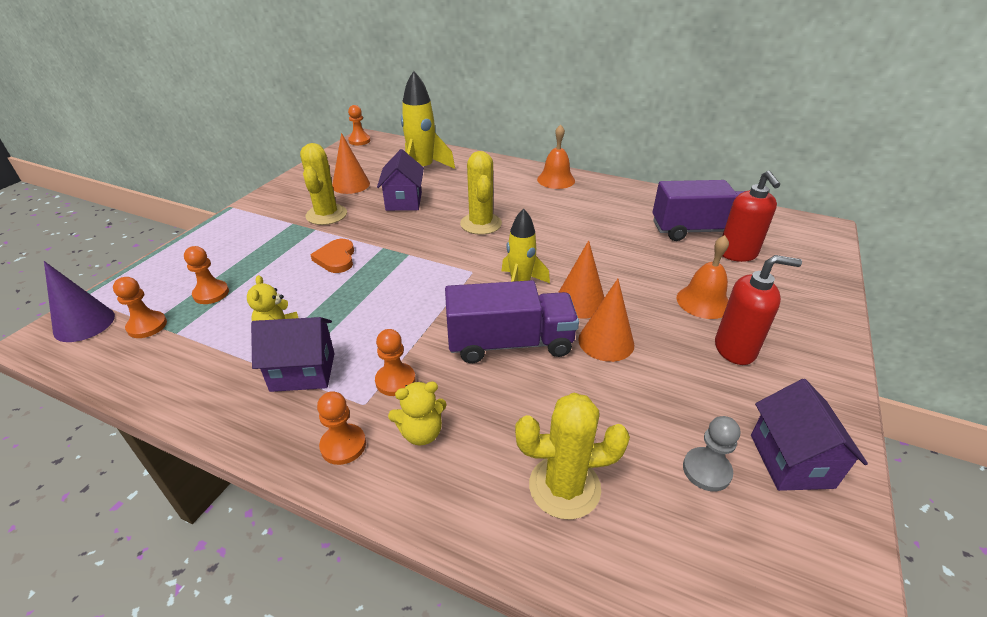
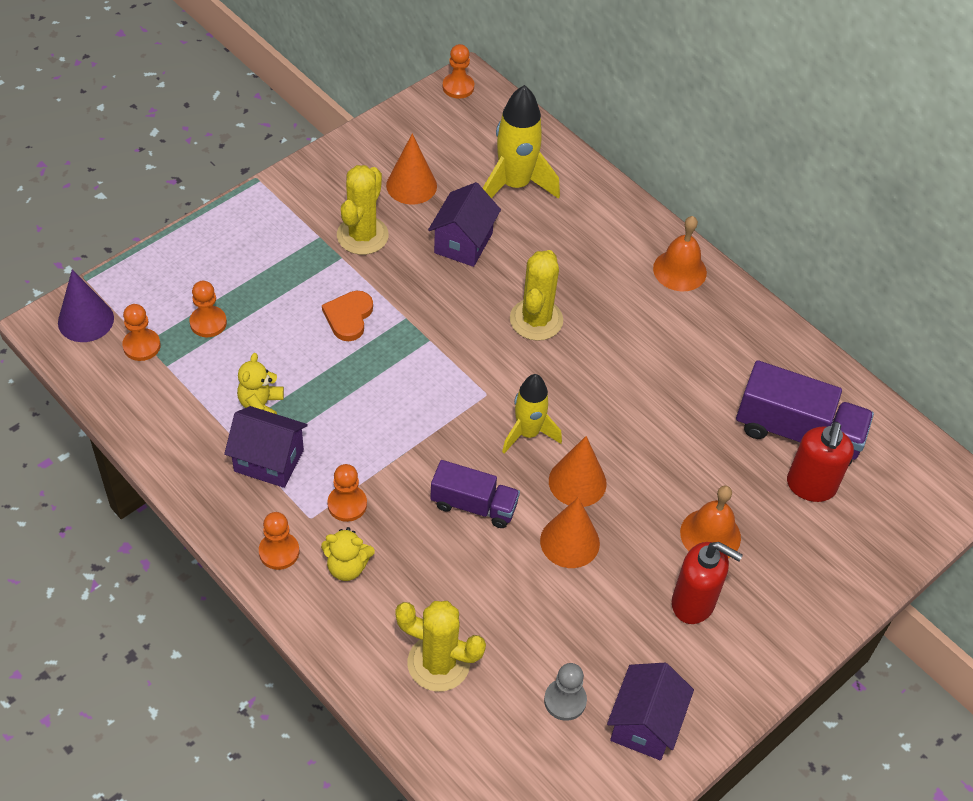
camera: 20 degrees right, 15 degrees up
(510, 343) = (474, 505): purple truck -> purple truck, size x0.64

